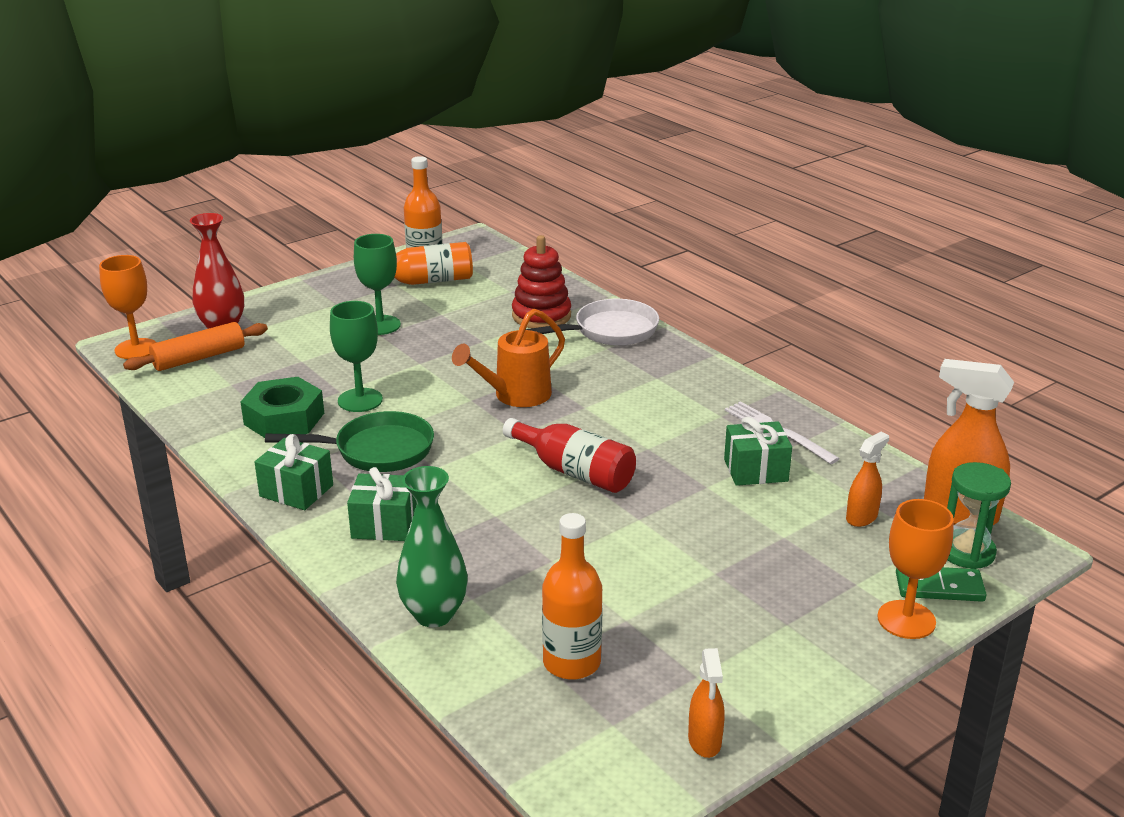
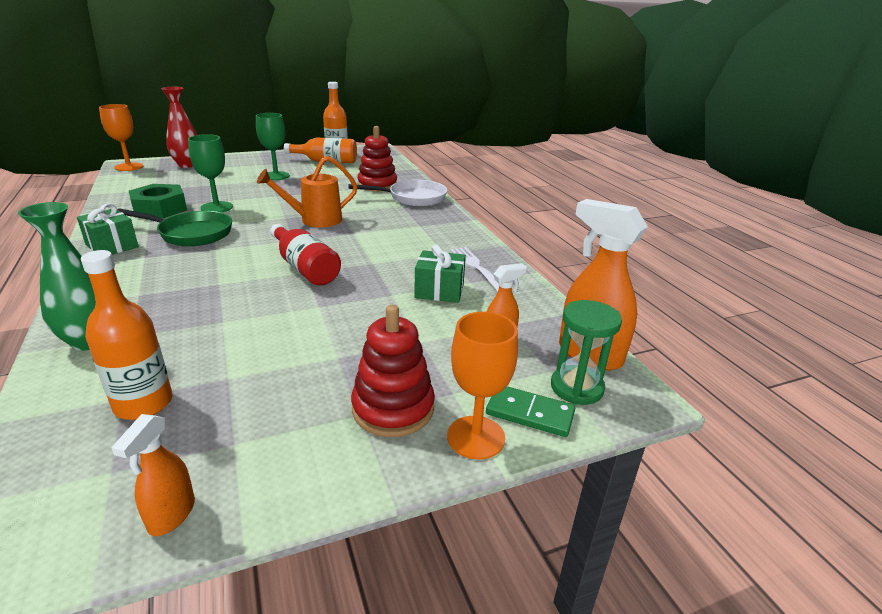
camera: 15 degrees right, 0 degrees up
(199, 358) = (155, 175): orange rolling pin -> none
(384, 525) = (138, 275): green gift -> none
(813, 611) = (393, 408): none -> red stacking toy

